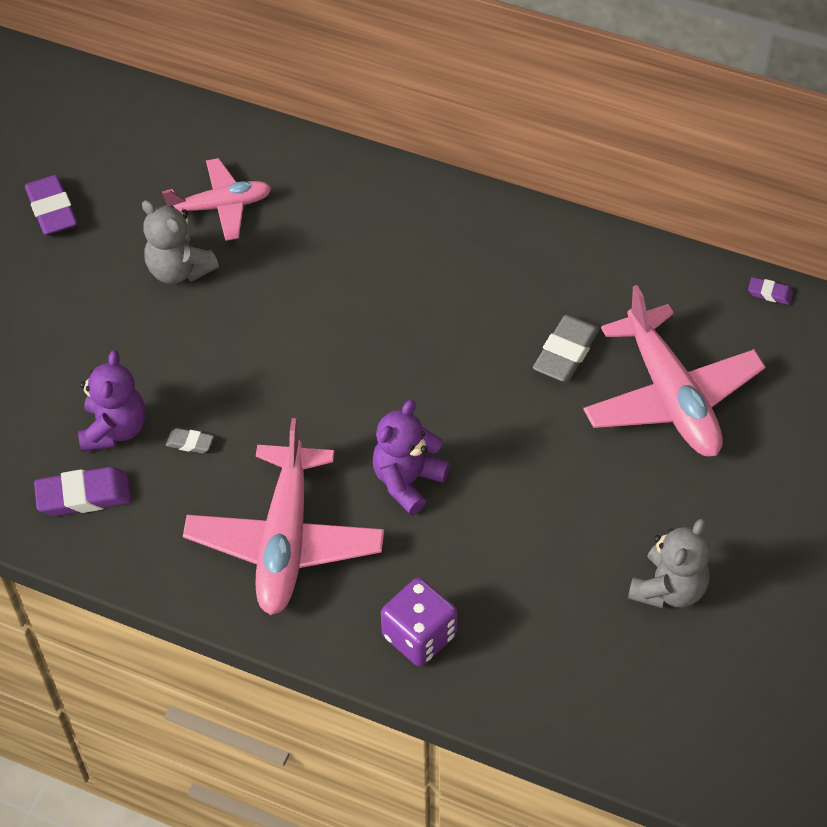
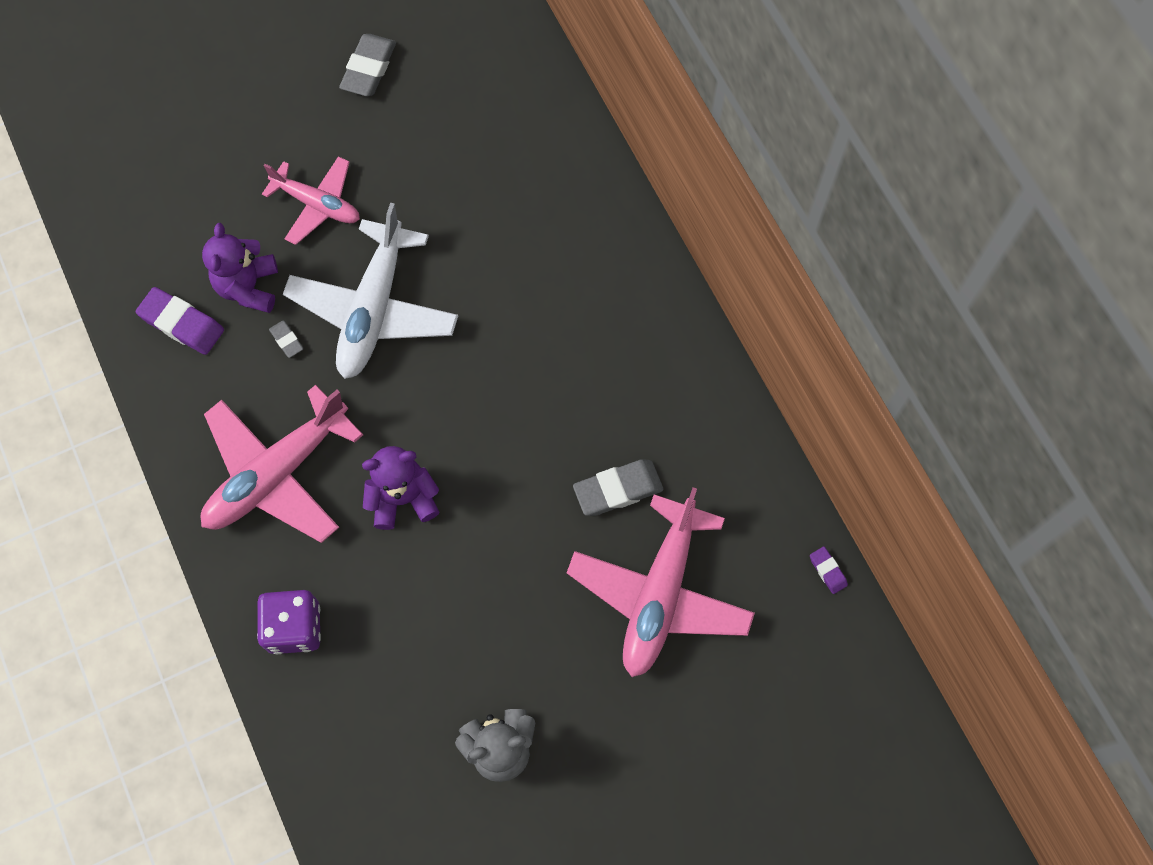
camera: 40 degrees right, 15 degrees up
(52, 210) = (369, 69): purple eraser -> grey eraser
(115, 429) = (248, 287): purple teddy bear -> purple teddy bear turned 135 degrees clockwise
(179, 270) = (409, 190): grey teddy bear -> none
(221, 206) = (487, 159): pink plane -> pink plane (317, 204)
(240, 370) = (374, 309): none -> white plane

